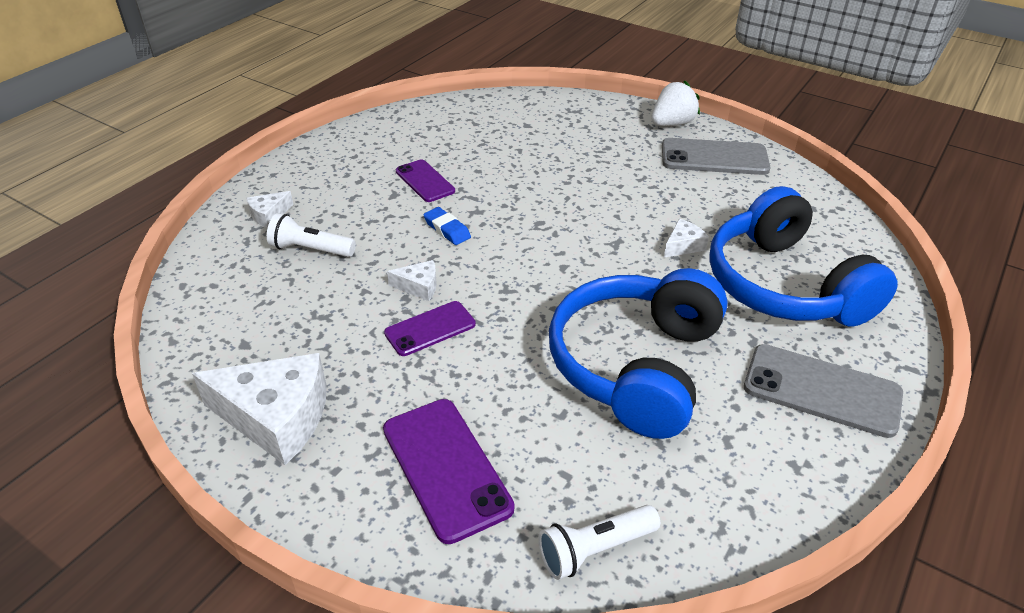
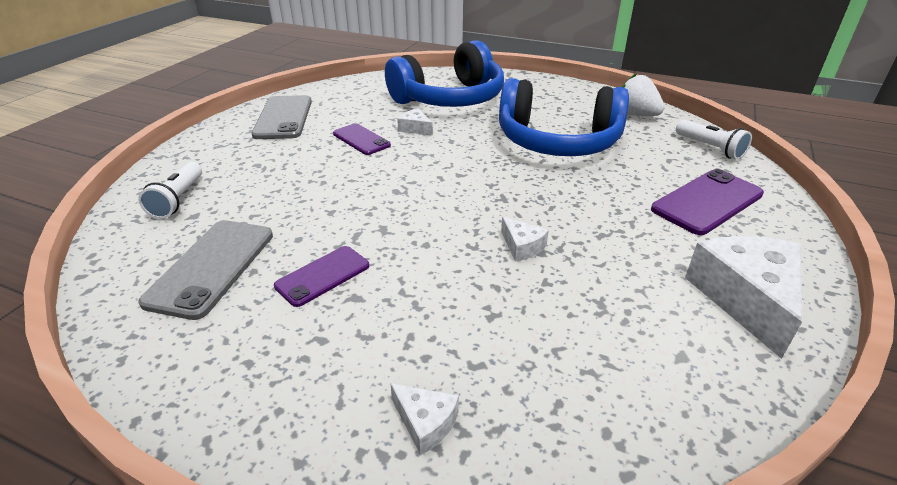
camera: 100 degrees left, 5 degrees down
(310, 249) = (492, 347): white flashlight -> white flashlight (178, 200)
(419, 286) = (522, 246): white cheese -> white cheese turned 150 degrees clockwise
(430, 329) = (576, 230): purple phone -> purple phone (361, 139)
(447, 229) = (421, 243): blue eraser -> none
(672, 124) = (217, 135): white strawberry -> white strawberry (635, 115)
(821, 390) = (541, 93): grey phone -> grey phone (212, 267)

